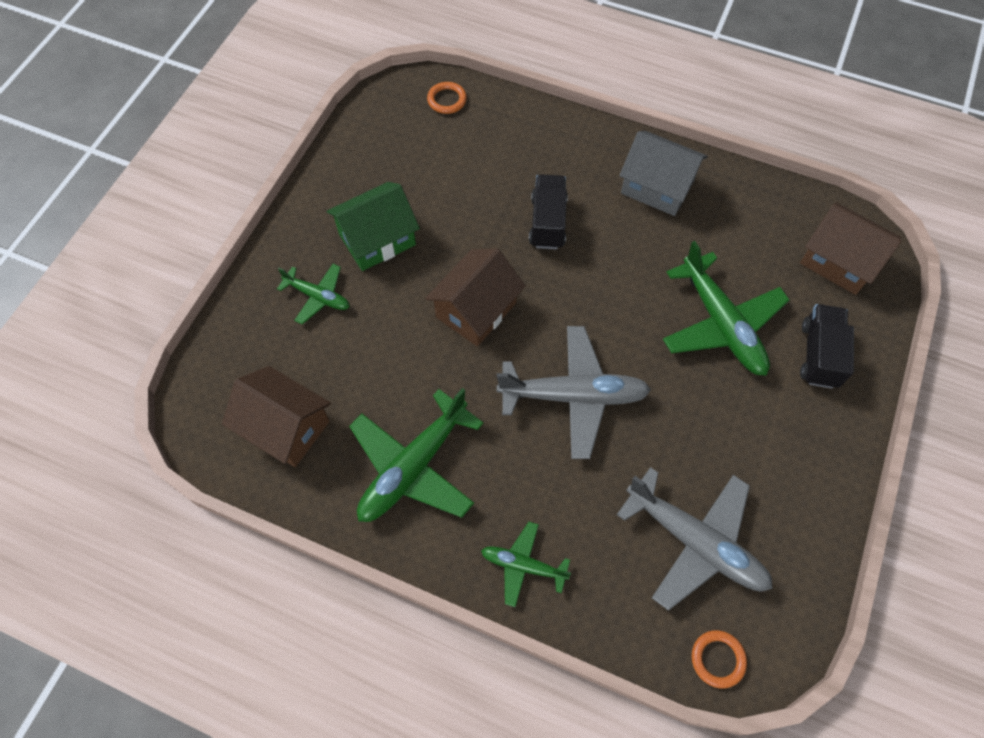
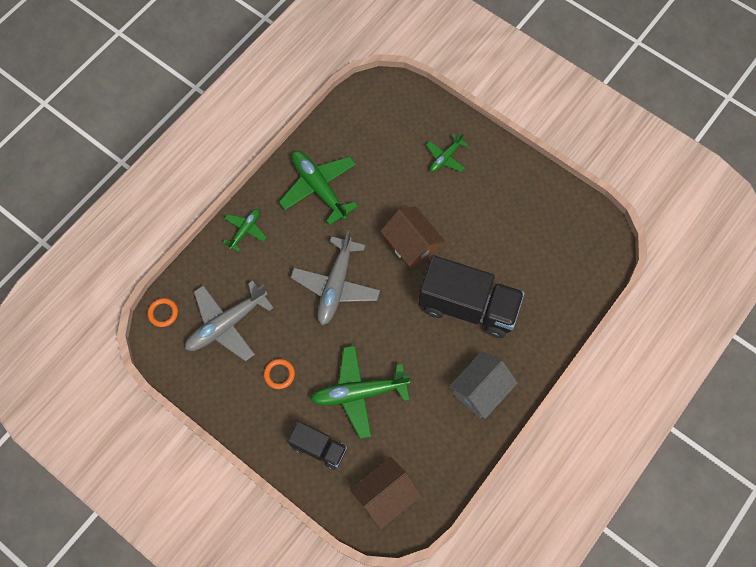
camera: 105 degrees right, 5 degrees up
(285, 427) = (363, 128): brown house -> none
(377, 239) = (480, 198): green house -> none
(447, 100) = (592, 267): orange ring -> orange ring (279, 374)
(547, 222) = (468, 306): black truck -> black truck, size x1.86

